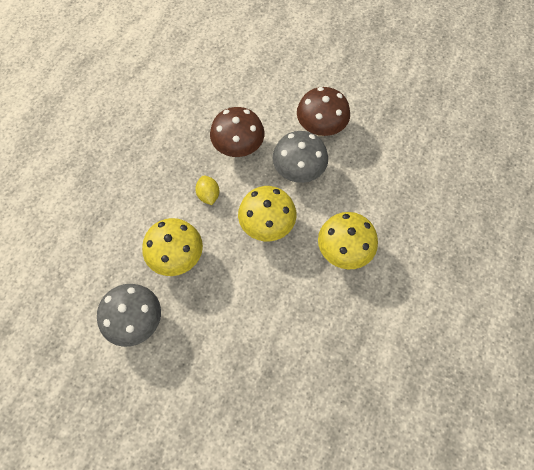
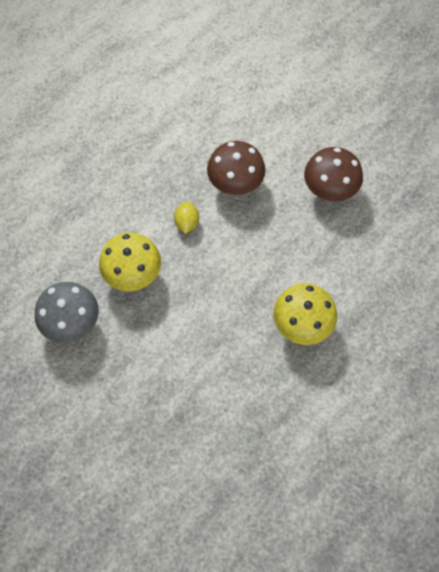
camera: 20 degrees right, 0 degrees up
(267, 225) = (234, 273): yellow mushroom -> none
(298, 171) = (288, 228): grey mushroom -> none

